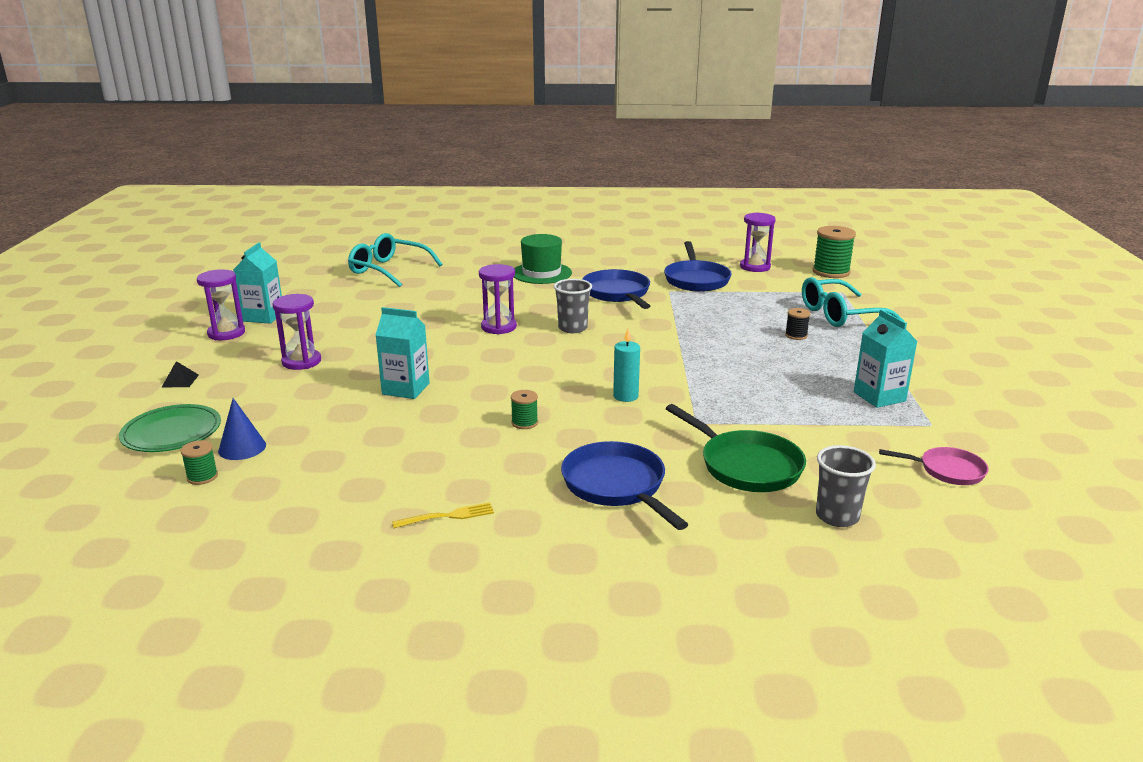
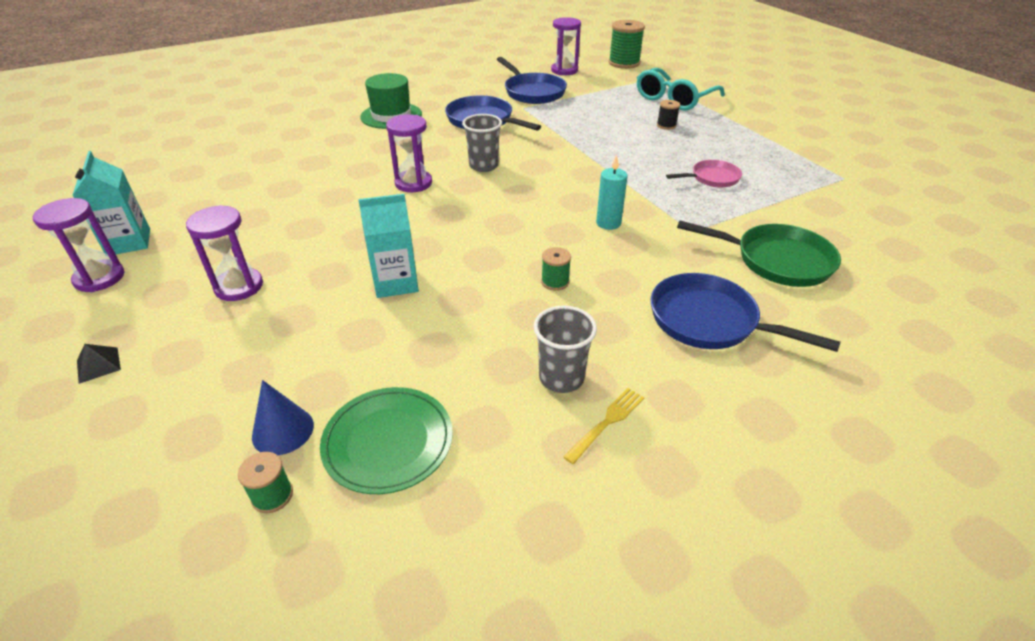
camera: 30 degrees left, 15 degrees up
(172, 432) = (161, 446): green plate -> green plate (388, 442)
(389, 270) = (227, 147): turquoise glasses -> none
(837, 516) = (891, 284): grey cup -> grey cup (561, 378)
(879, 396) = (784, 164): turquoise carton -> none
(947, 470) = (901, 215): pink pan -> pink pan (712, 178)

